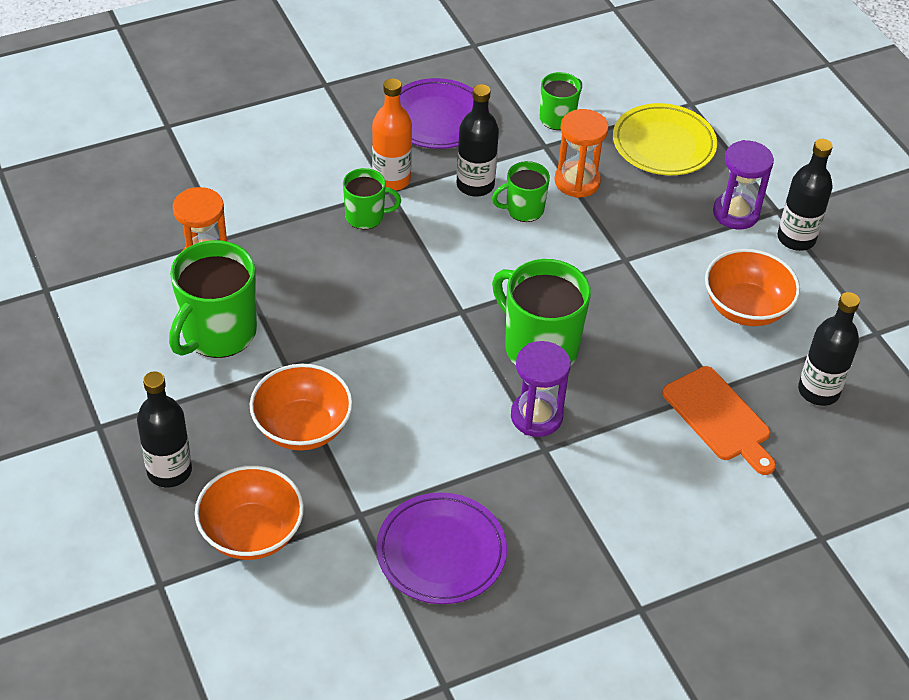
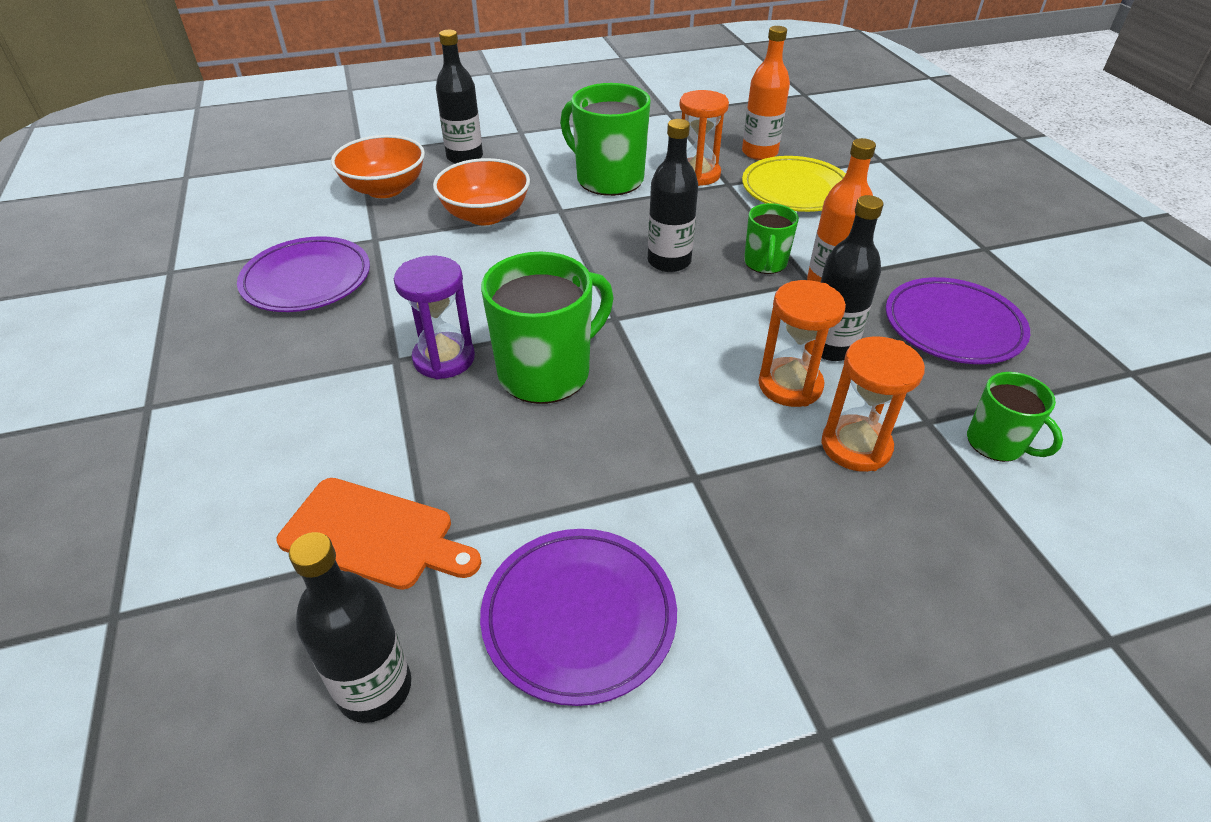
camera: 100 degrees right, 5 degrees down
(153, 213) = (759, 153): none -> orange bottle
(523, 209) = (790, 385): green mug -> orange hourglass
(663, 144) = (975, 573): yellow plate -> yellow plate (795, 190)
(719, 418) = (374, 535): orange cutting board -> orange cutting board turned 135 degrees counterclockwise
(735, 213) = (810, 653): purple hourglass -> none
(745, 308) = (579, 617): orange bowl -> purple plate
(796, 238) = (748, 750): black bottle -> black bottle (669, 261)

